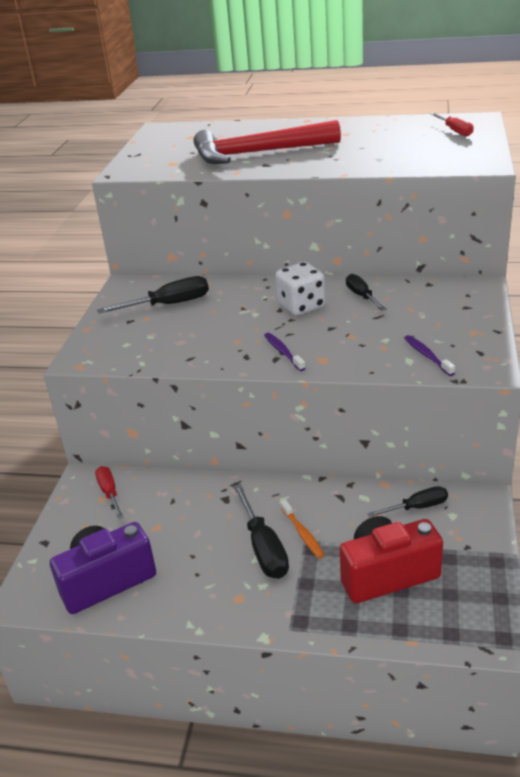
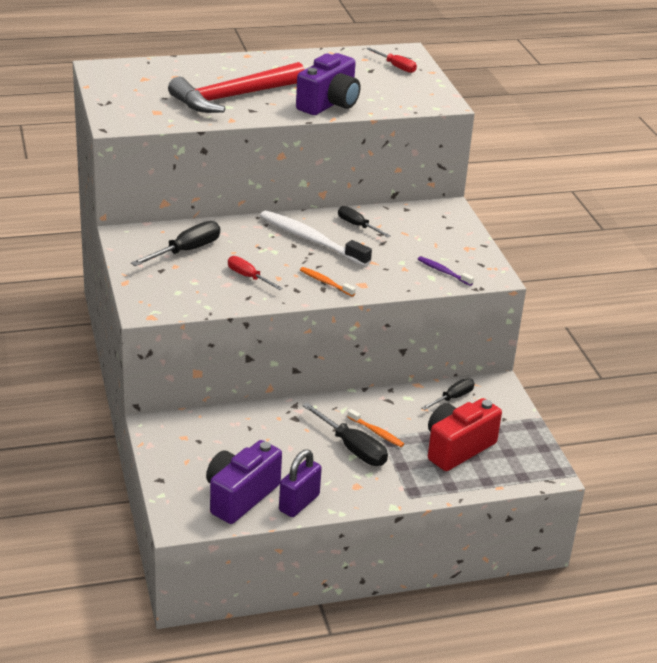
camera: 30 degrees left, 0 degrees up
(109, 493) = (187, 431): red screwdriver -> red screwdriver (248, 277)
(161, 605) = (299, 503): none -> purple padlock
(283, 352) = (325, 282): purple toothbrush -> orange toothbrush
(301, 306) = (311, 240): white dice -> white toothbrush
(351, 161) = (329, 104): none -> purple camera

